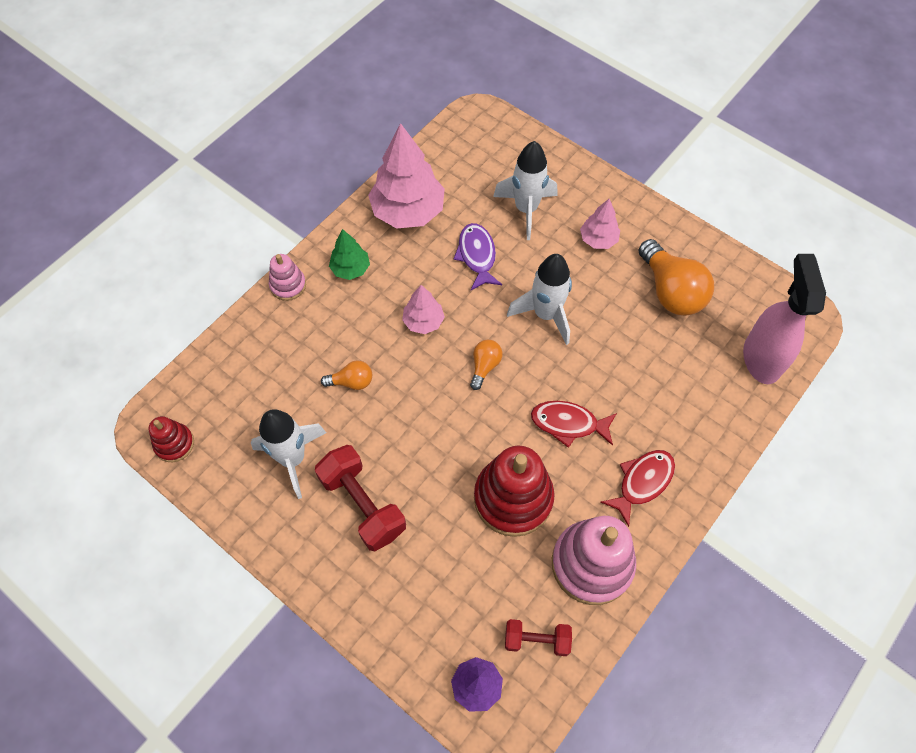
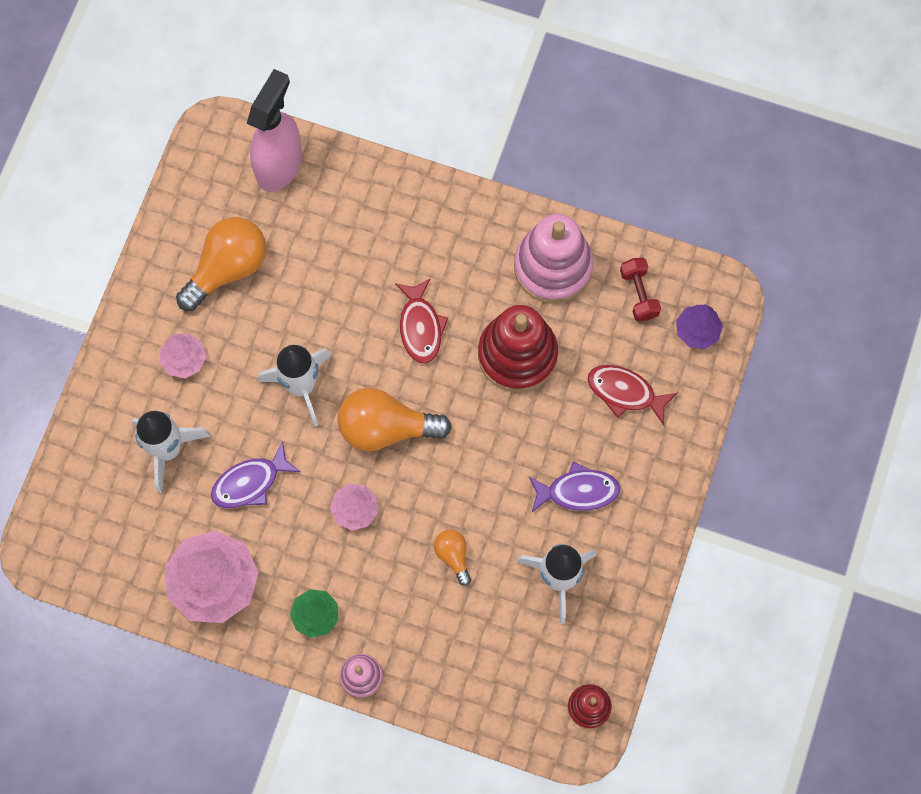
camera: 110 degrees left, 10 degrees up
(363, 504) = (578, 491): red dumbbell -> purple fish
(484, 366) = (386, 428): orange light bulb -> orange light bulb, size x1.97
(642, 482) = (456, 243): red fish -> red fish (625, 392)
(761, 358) = (280, 165): pink spray bottle -> pink spray bottle turned 135 degrees clockwise

